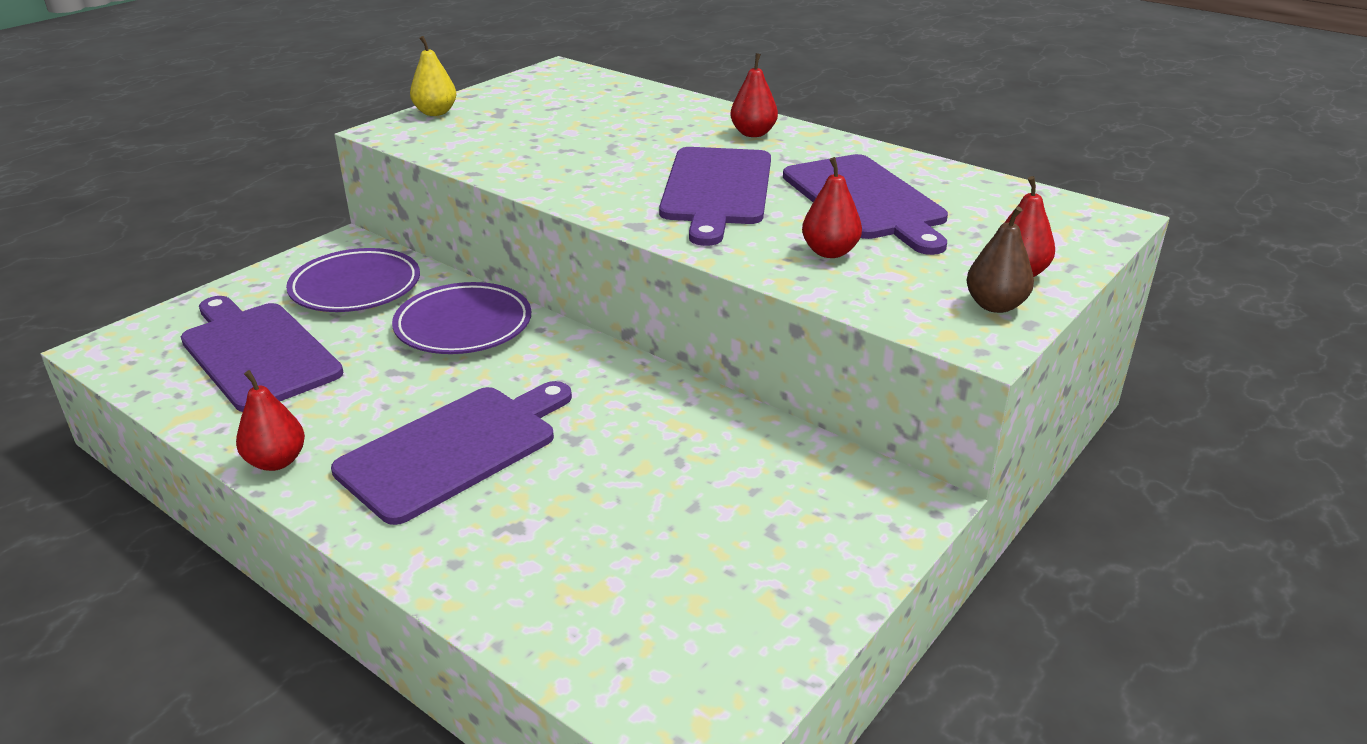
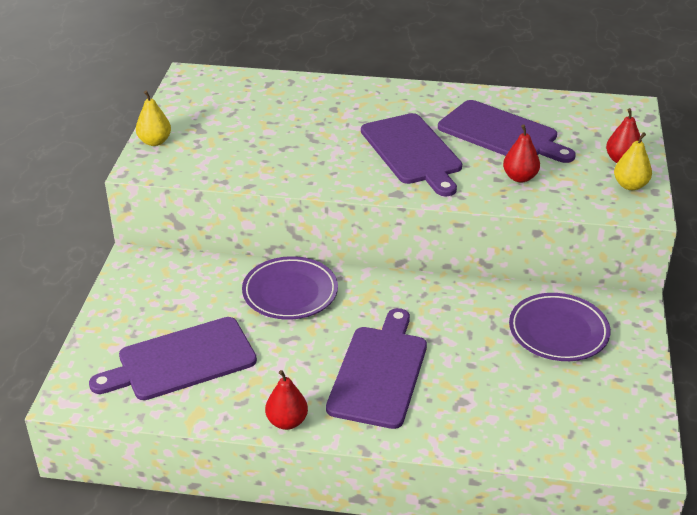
camera: 30 degrees left, 5 degrees up
(257, 353) = (181, 360): purple cutting board -> purple cutting board turned 45 degrees counterclockwise
(355, 287) = (185, 291): purple plate -> purple plate (558, 331)
(753, 133) = (384, 99): red pear -> none
(995, 305) = (630, 185): brown pear -> yellow pear

